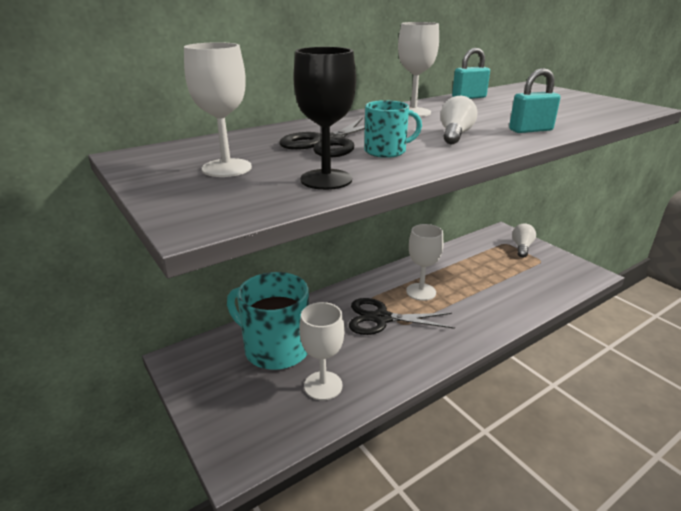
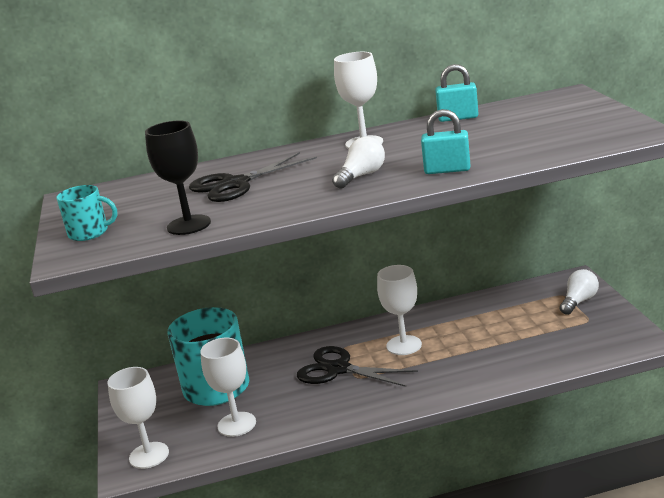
camera: 25 degrees right, 5 degrees down
(227, 168) = (128, 211): white goblet -> white goblet (149, 455)
(386, 151) = (272, 196): turquoise mug -> turquoise mug (89, 233)

